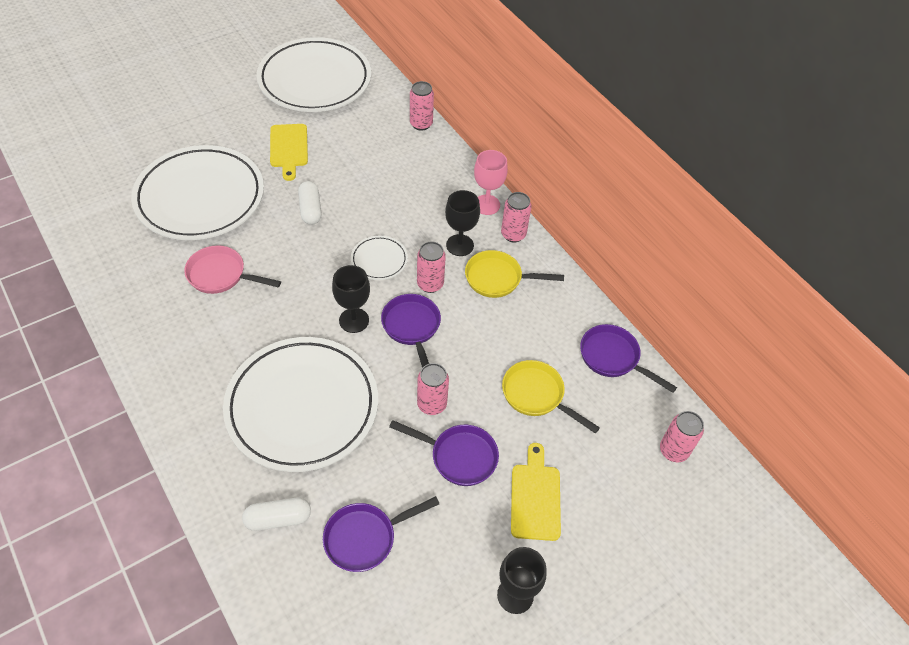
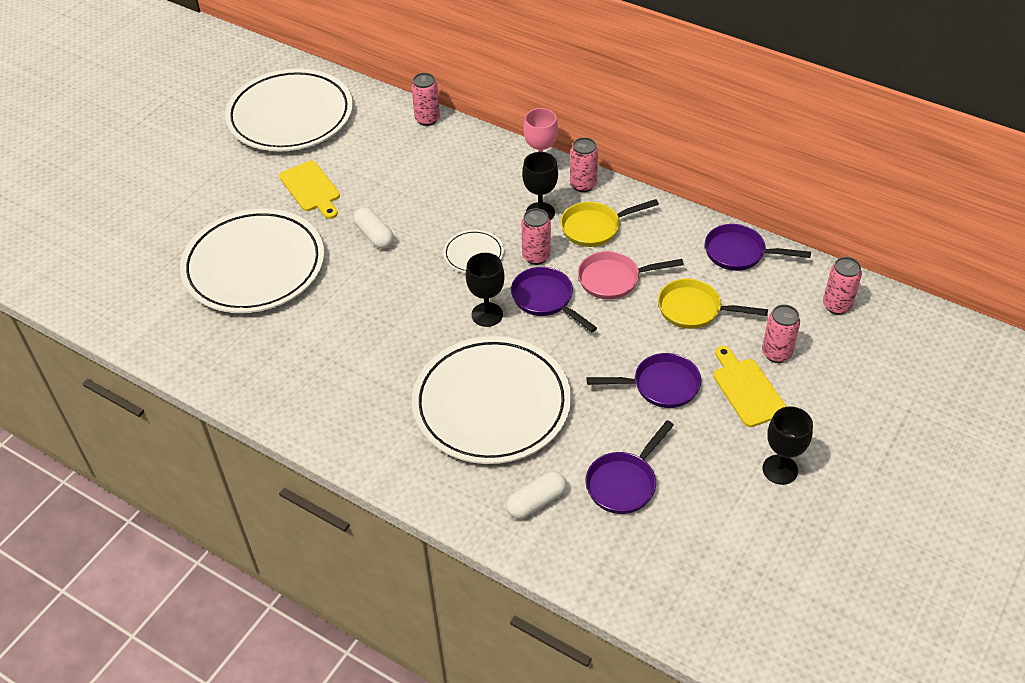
camera: 20 degrees left, 5 degrees down
(221, 275) = (329, 327): pink pan -> pink pan (614, 279)
(432, 404) = (607, 354): pink can -> pink can (776, 353)

